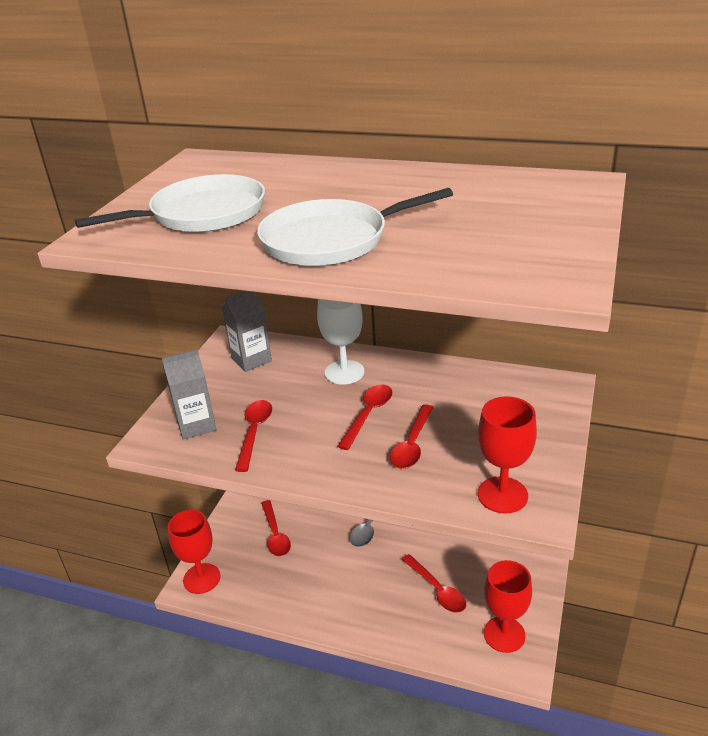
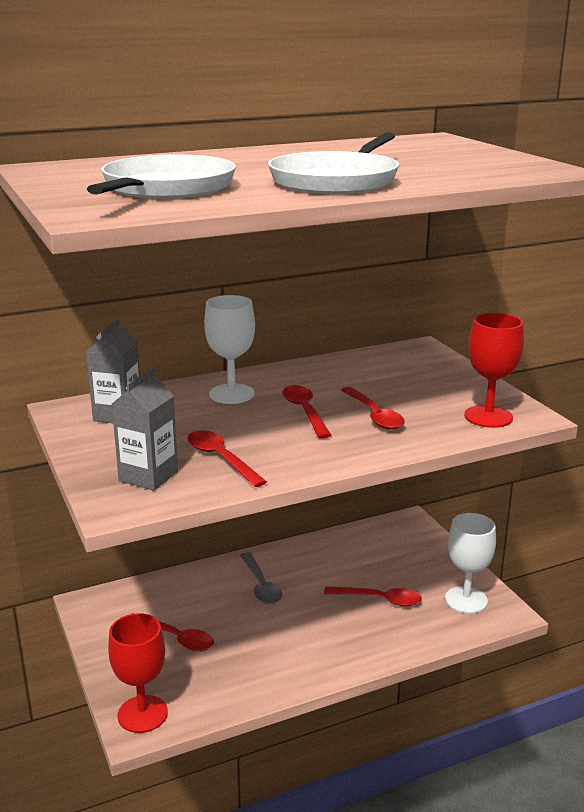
camera: 45 degrees left, 10 degrees down
(504, 634) = (466, 600): red goblet -> white goblet

